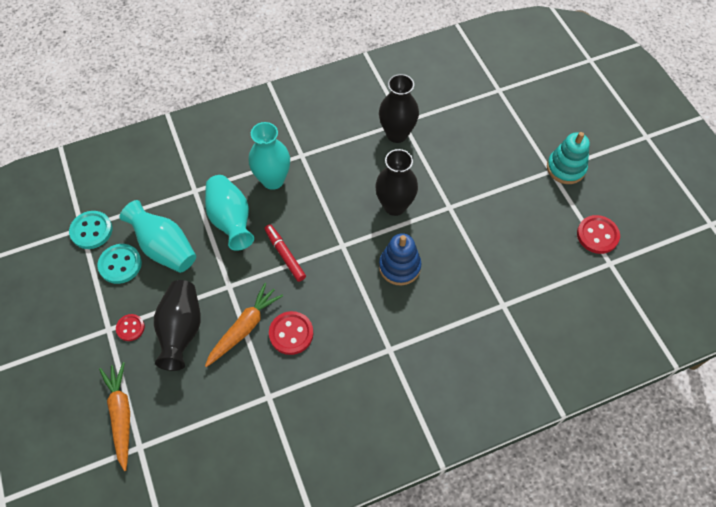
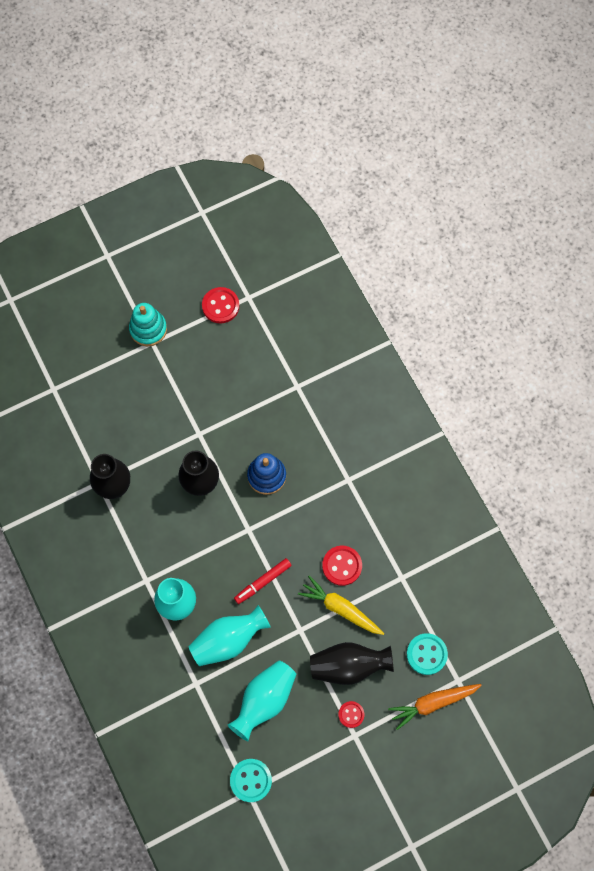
camera: 95 degrees left, 10 degrees up
(120, 264) = (286, 740): turquoise button -> turquoise button (426, 654)
(244, 328) = (341, 608): orange carrot -> yellow carrot

